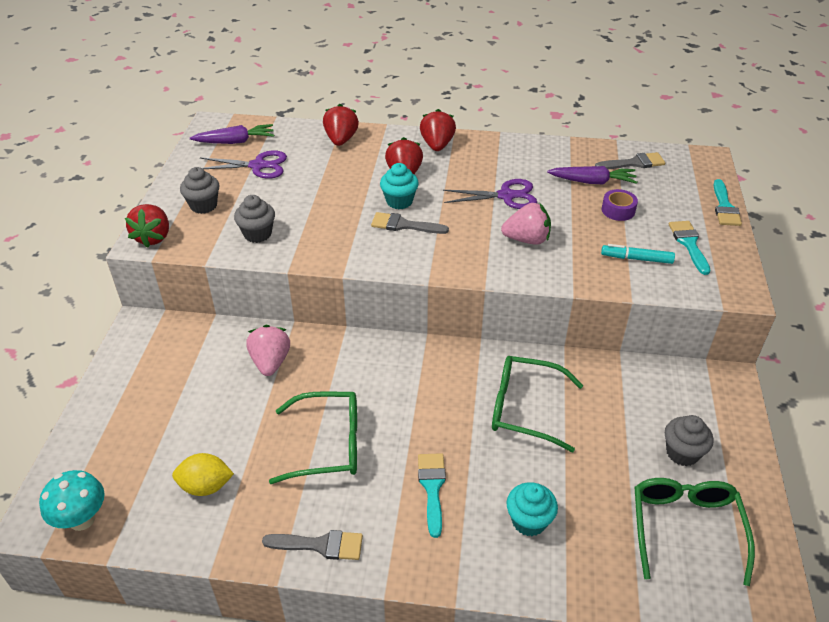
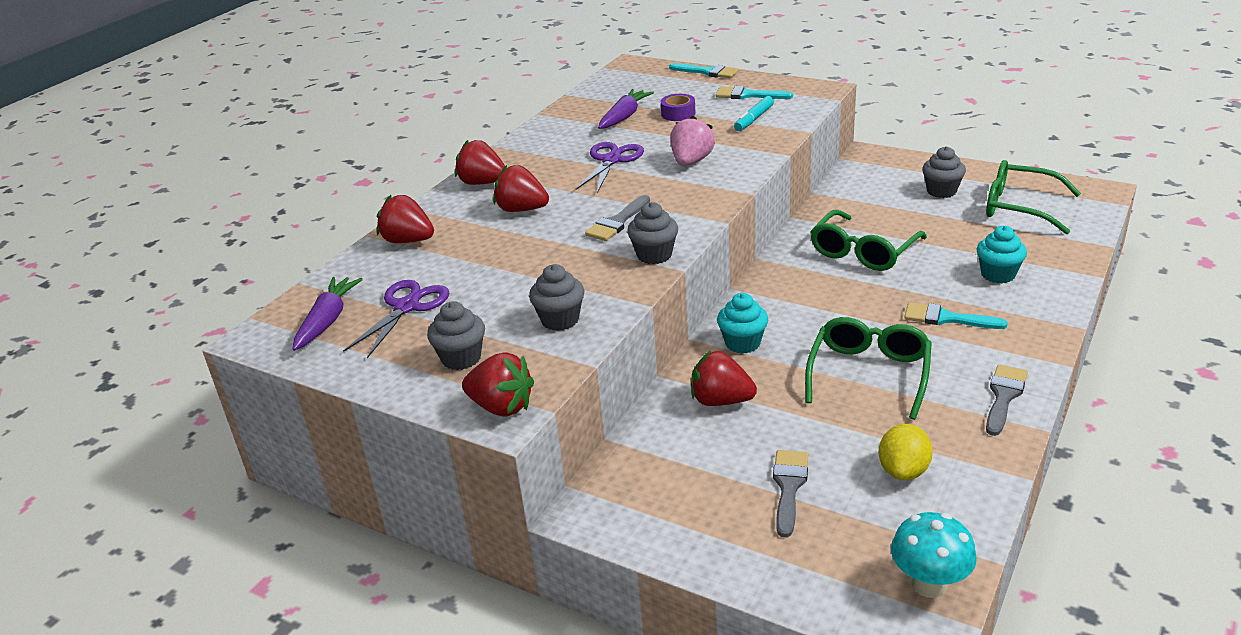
camera: 65 degrees left, 10 degrees down
(270, 362) = (721, 401): pink strawberry -> red strawberry
(360, 256) = (654, 255): none -> grey cupcake
(399, 201) = (571, 219): turquoise cupcake -> turquoise cupcake (742, 343)
(634, 163) = (611, 94): grey brush -> grey brush (789, 487)

